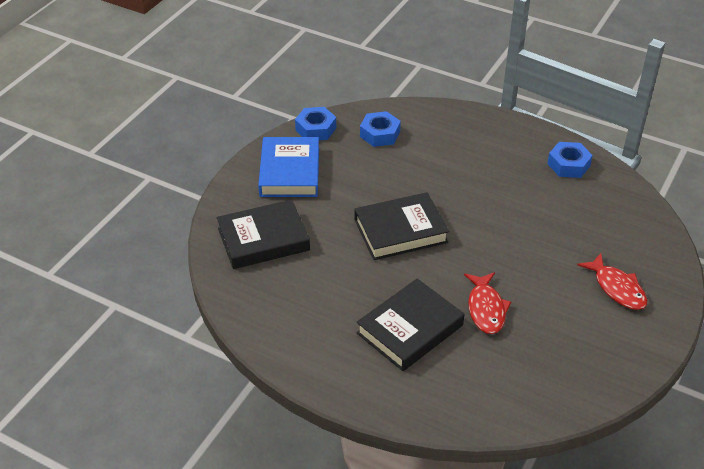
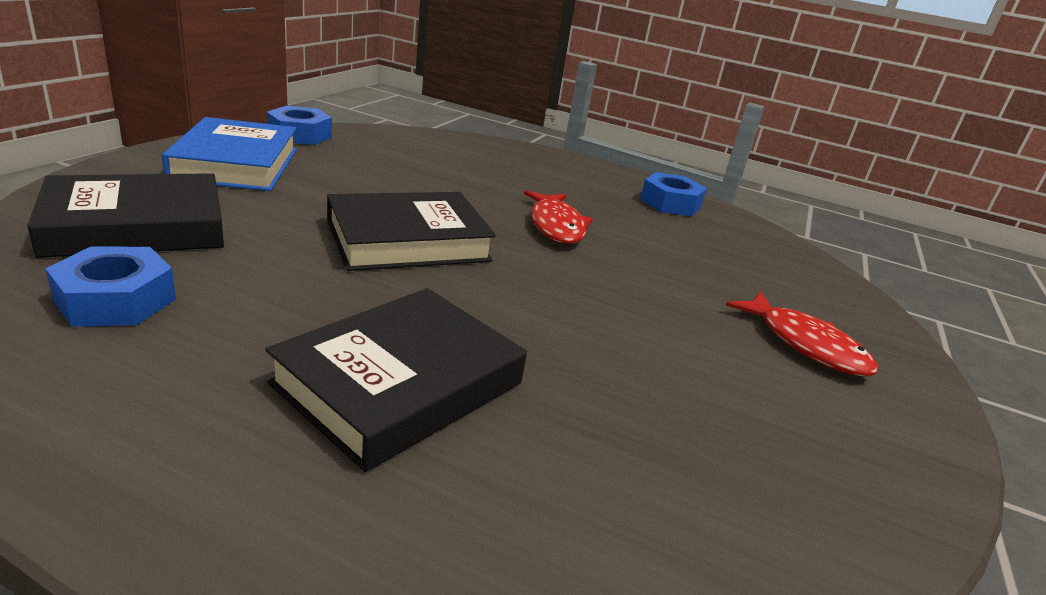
camera: 10 degrees left, 15 degrees down
(380, 134) = (396, 149): blue nut -> blue nut (116, 300)
(486, 309) = (568, 358): red fish -> red fish (556, 226)

